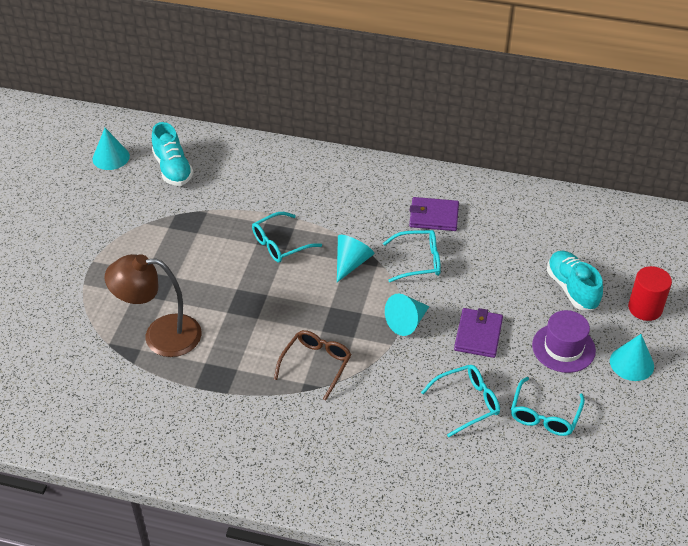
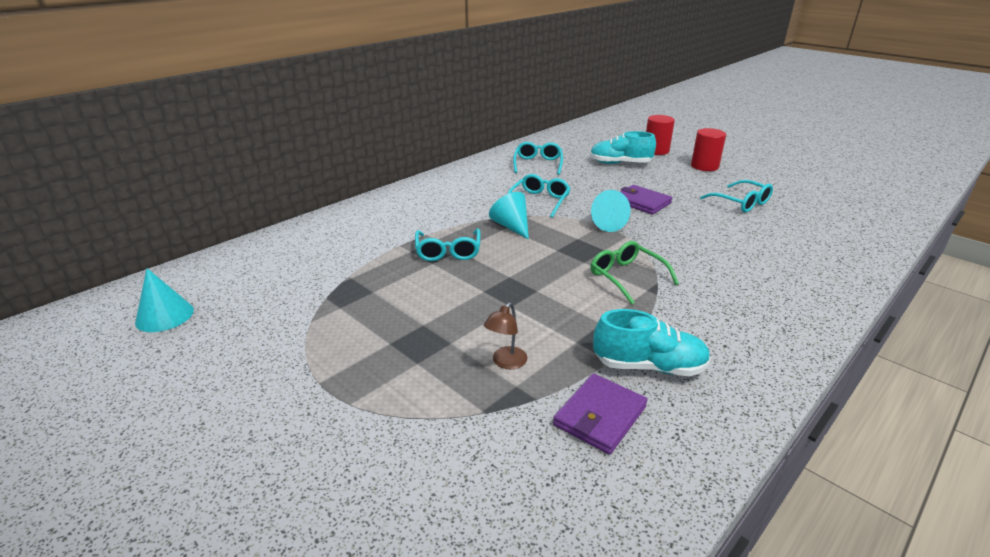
camera: 60 degrees left, 15 degrees down
(160, 335) = (506, 362): brown lamp -> brown lamp, size x0.46
(173, 169) = (255, 280): turquoise shoe -> turquoise shoe (649, 366)
(316, 365) = (626, 277): brown glasses -> green glasses
(433, 216) = (496, 183): purple wallet -> purple wallet (600, 416)
(467, 403) = (714, 225): turquoise glasses -> turquoise glasses (538, 164)
(563, 348) = (676, 180): purple hat -> none
(631, 363) = (704, 166): turquoise cone -> red cylinder

